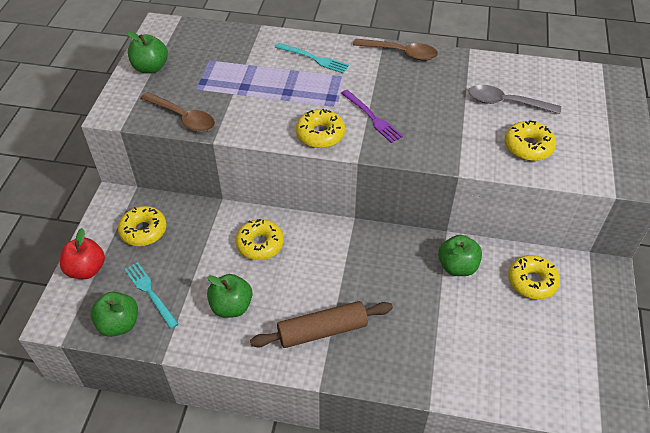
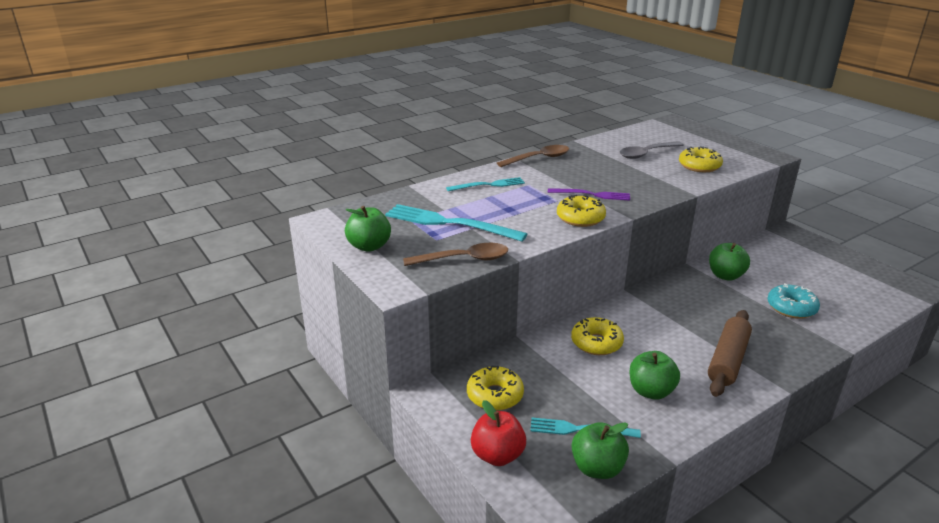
camera: 45 degrees left, 20 degrees down
(227, 79) = (450, 223): none -> turquoise fork
(456, 335) = (791, 308): none -> turquoise donut
(532, 281) = (770, 258): yellow donut -> none

